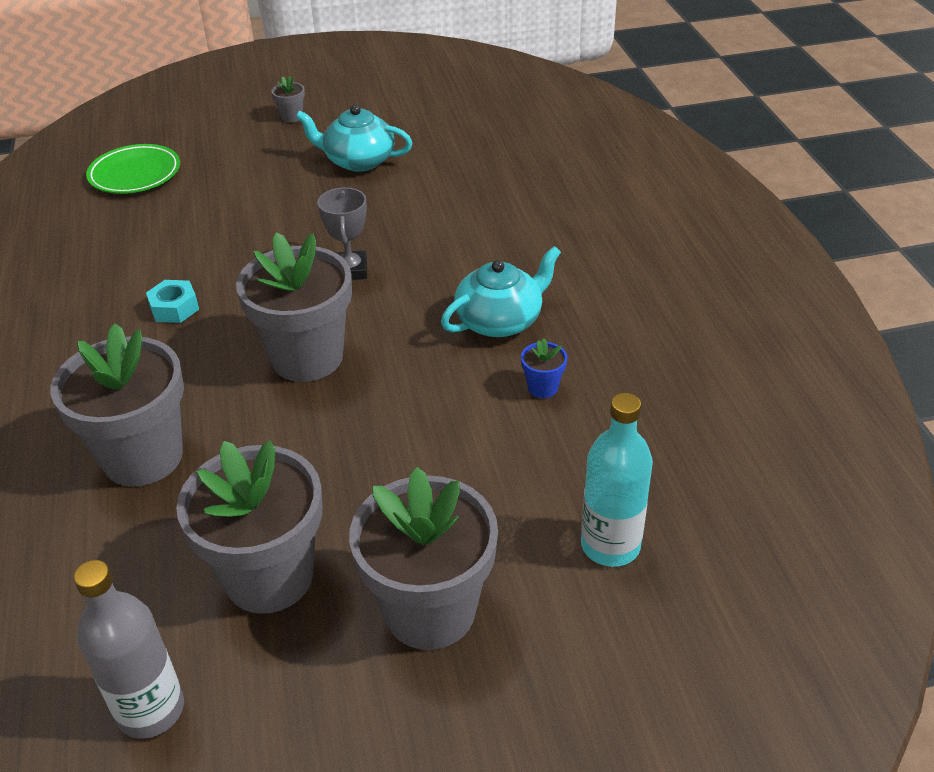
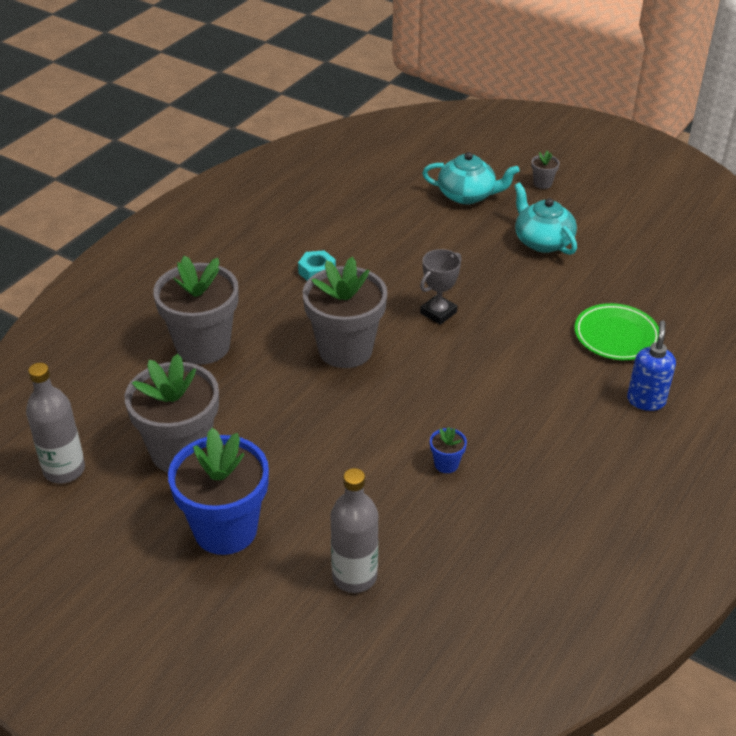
camera: 45 degrees right, 0 degrees up
(135, 174) = (400, 170): green plate -> green plate (616, 336)
(430, 610) = (225, 529): grey flower pot -> blue flower pot
(500, 320) = (481, 406): turquoise teapot -> turquoise teapot (467, 195)
(610, 545) = (354, 576): turquoise bottle -> grey bottle
(616, 229) = (646, 400): none -> blue soap dispenser

